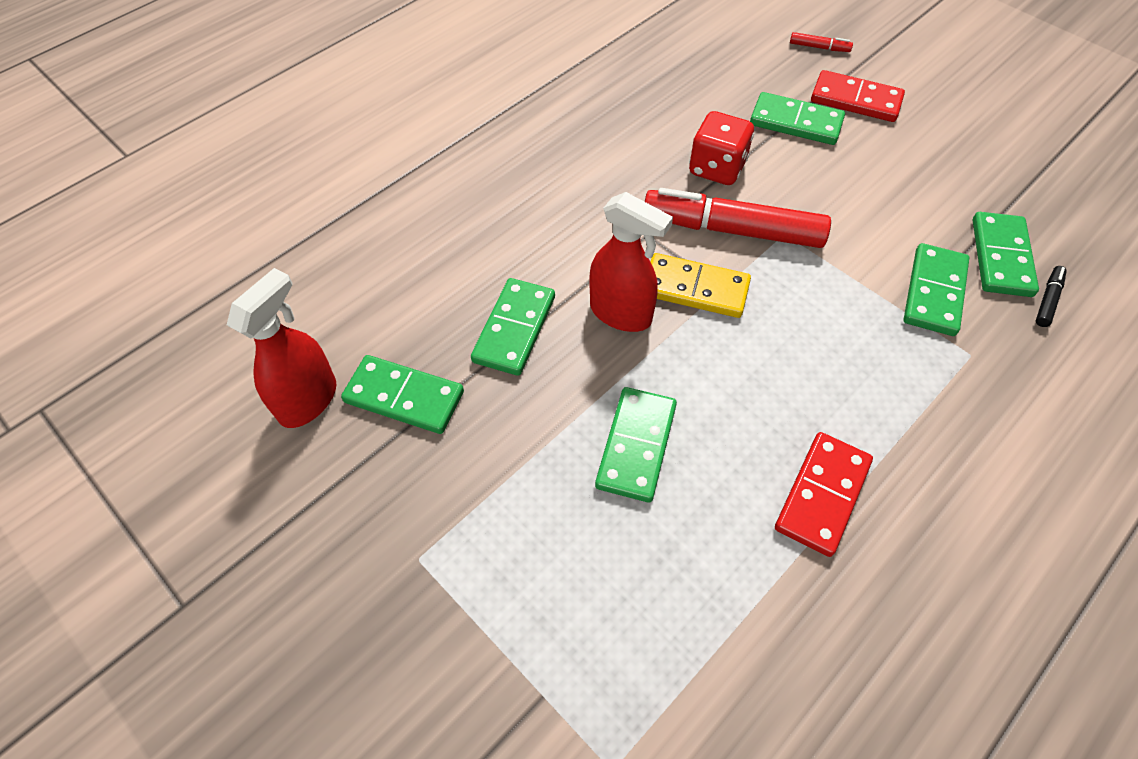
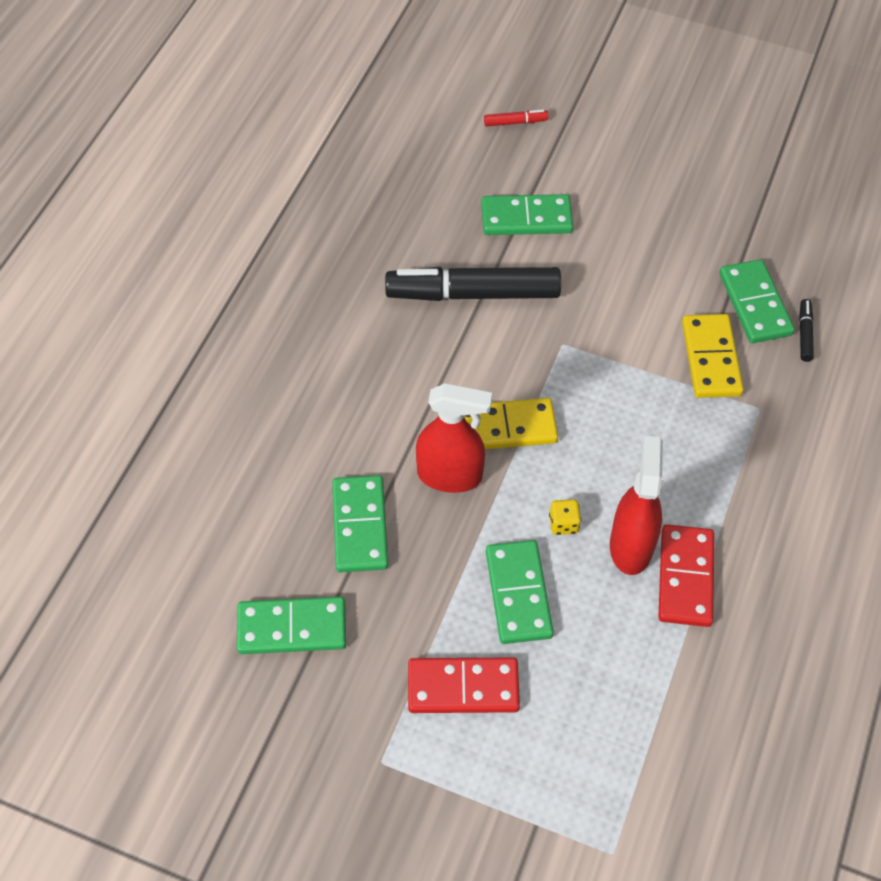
camera: 25 degrees left, 0 degrees up
(308, 400) = (204, 665): red spray bottle -> red spray bottle (631, 546)
(713, 395) = (563, 524): none -> yellow dice
(717, 168) = (473, 294): red dice -> black marker
(732, 230) = (514, 355): red marker -> none
(855, 100) = (572, 175): red domino -> red domino (463, 688)
(934, 292) = (710, 358): green domino -> yellow domino

